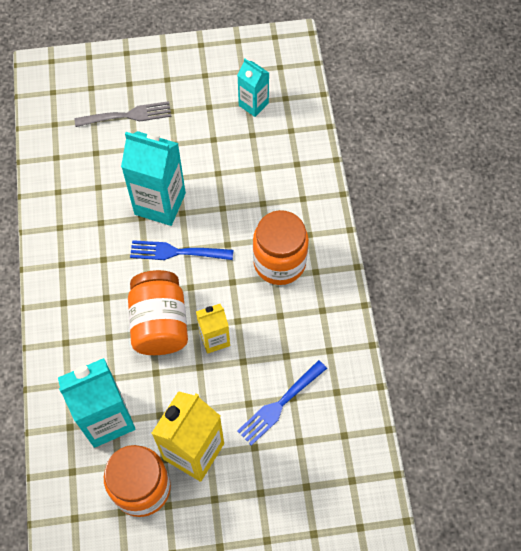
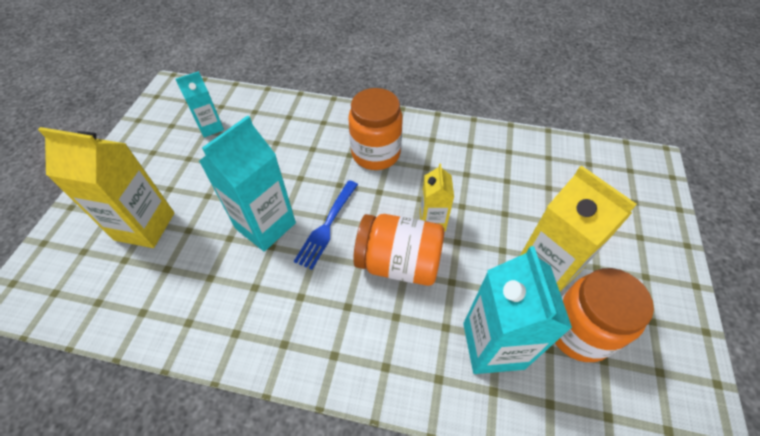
camera: 70 degrees left, 10 degrees down
(127, 115) = (145, 226): grey fork -> yellow carton
(280, 404) = (511, 191): blue fork -> none

